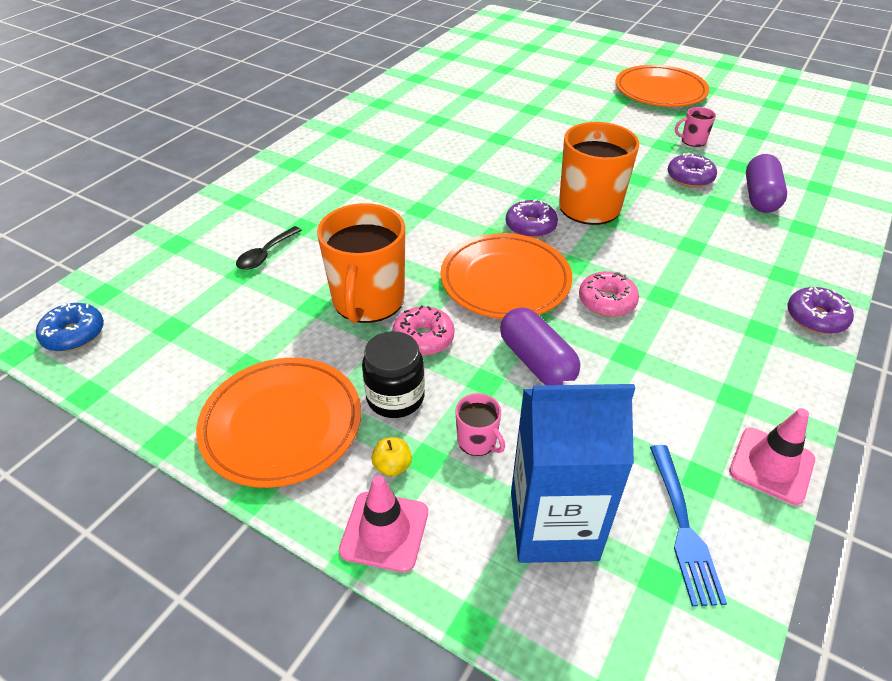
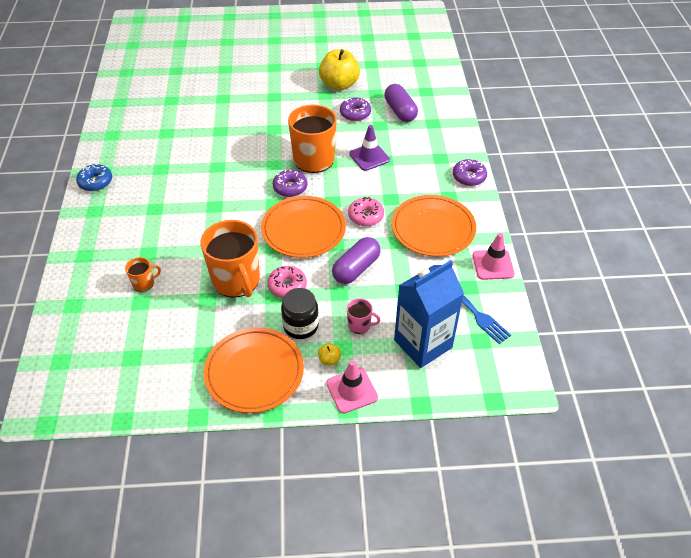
camera: 35 degrees left, 5 degrees up
(74, 334) = (72, 394): blue donut -> blue donut (95, 182)
(266, 254) = (144, 283): black spoon -> orange mug
(537, 361) = (356, 268): purple capsule -> purple capsule turned 75 degrees counterclockwise
(660, 91) = (294, 52): orange plate -> orange plate (433, 229)
(670, 233) = (369, 157): none -> purple traffic cone
(692, 141) = (339, 85): pink mug -> yellow apple

